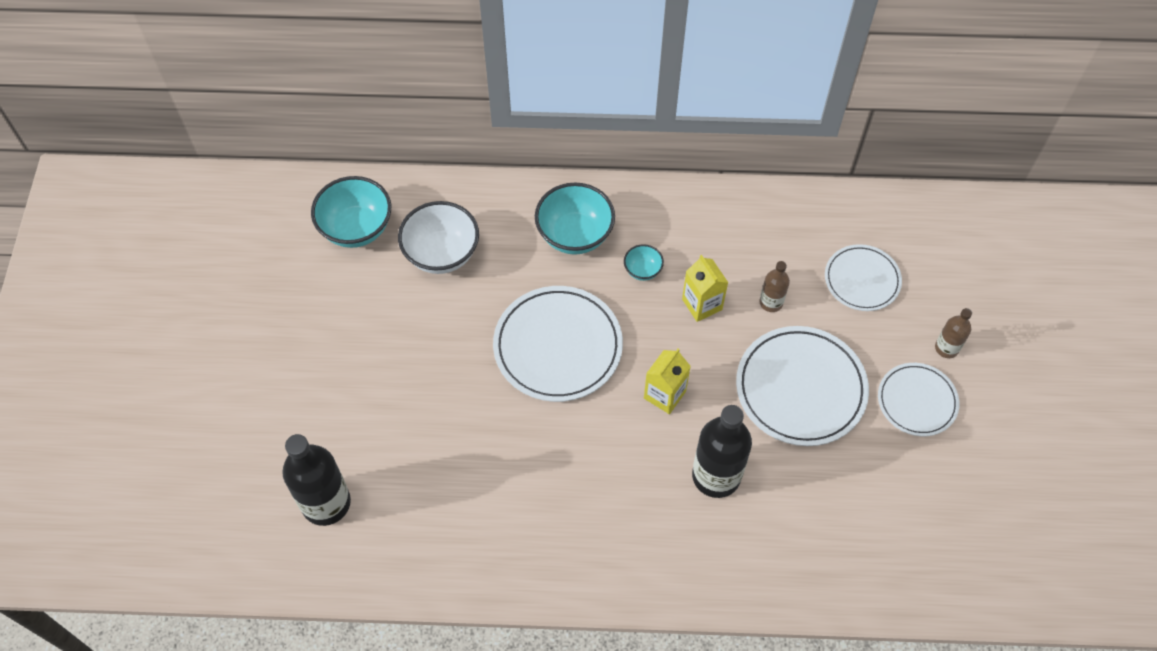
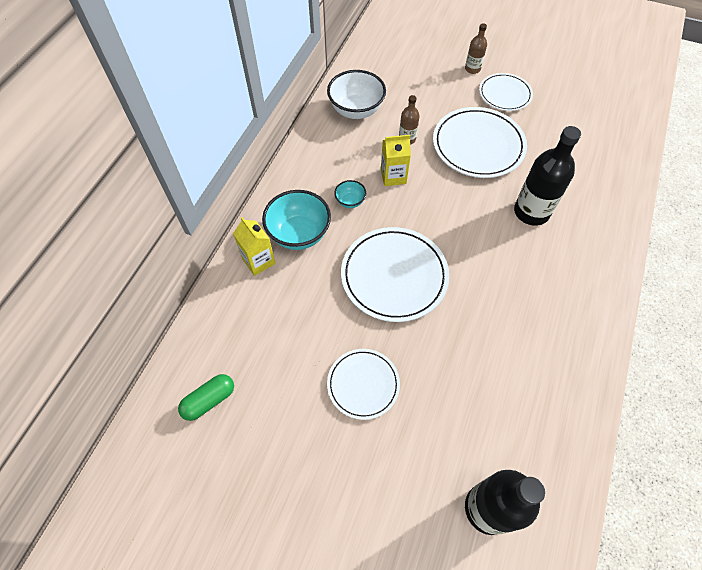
camera: 70 degrees left, 0 degrees up
(356, 228) = (209, 400): turquoise bowl -> green capsule
(442, 254) = (271, 335): white bowl -> white bowl (356, 110)
(664, 395) = (459, 221): yellow carton -> yellow carton (258, 261)
(862, 280) = (409, 89): white plate -> white plate (363, 384)

